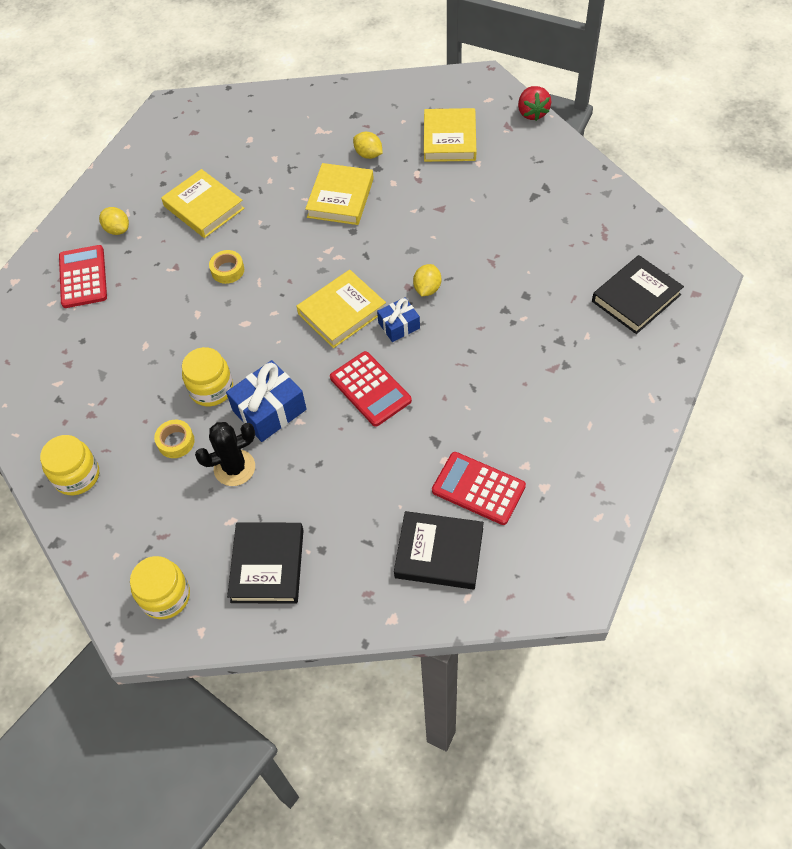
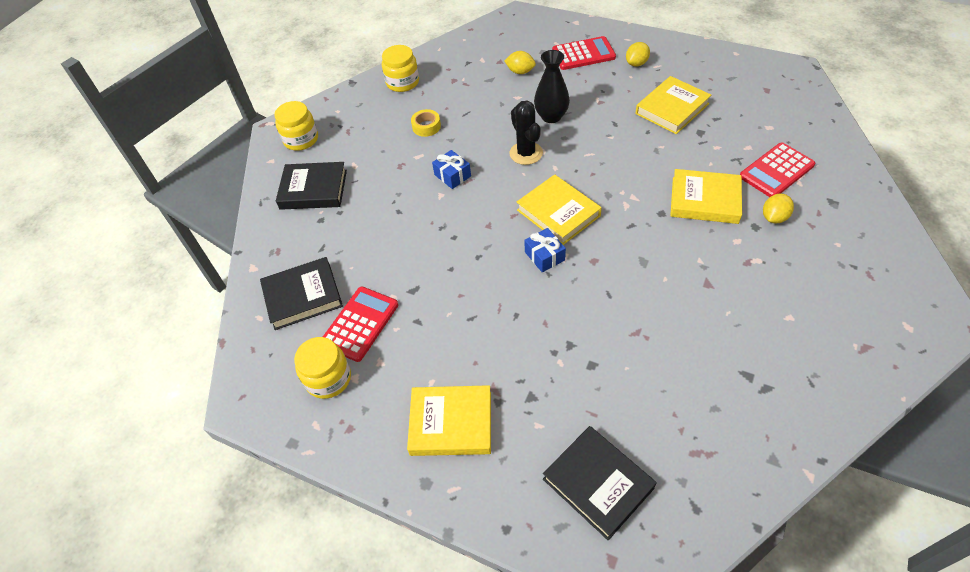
camera: 90 degrees right, 5 degrees down
(190, 313) = (551, 116): none -> black vase
(211, 389) = (474, 139): yellow jar -> yellow jar (328, 378)
(227, 270) = (600, 133): yellow tape -> none
(234, 468) = (400, 161): black cactus -> black cactus (526, 153)
(269, 410) = (452, 175): blue gift -> blue gift, size x0.60
(370, 389) = (471, 239): red calculator -> red calculator (776, 171)
(427, 289) = (592, 276): yellow lemon -> yellow lemon (520, 72)
(439, 553) = (303, 296): black book -> black book turned 60 degrees clockwise
(449, 139) = (821, 288): yellow book -> yellow book (451, 423)
(532, 113) = (900, 375): red strawberry -> none

